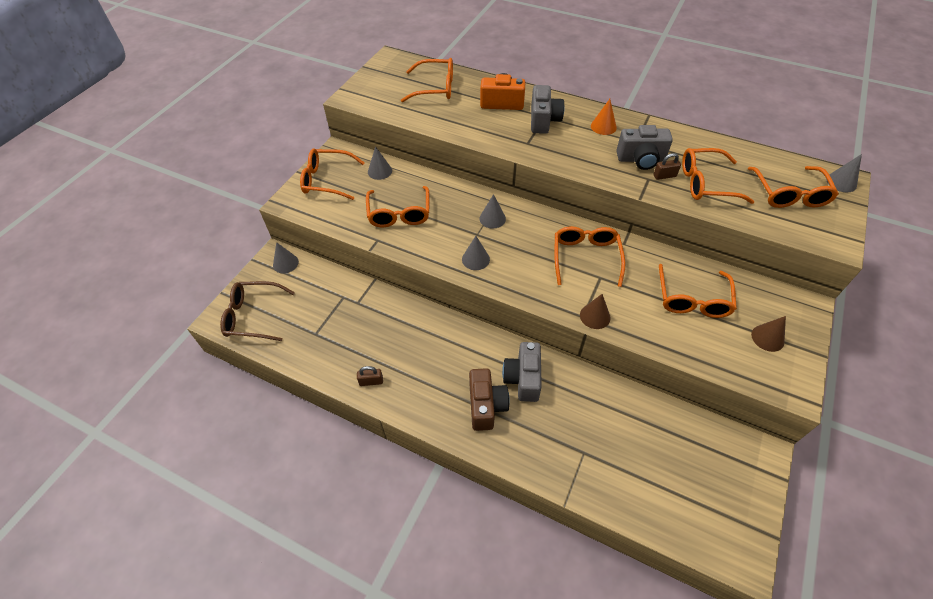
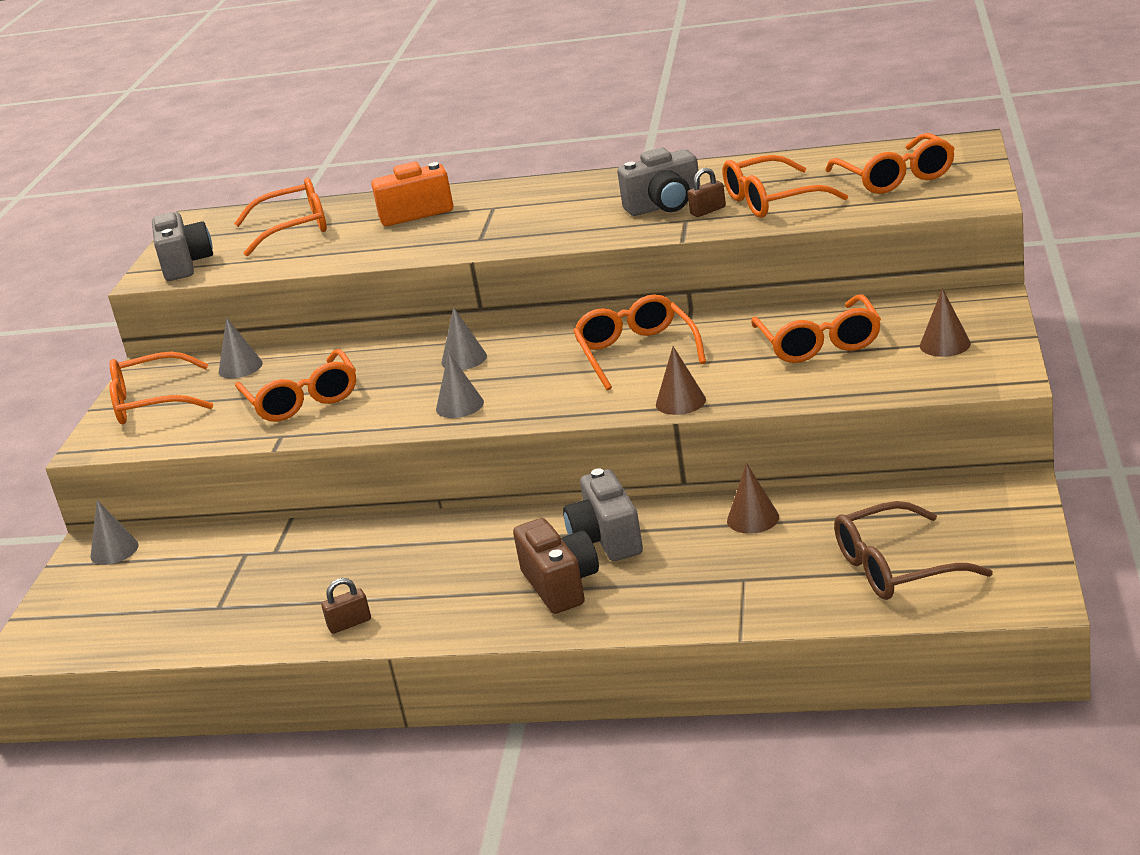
camera: 15 degrees left, 25 degrees down
(253, 316) = (90, 624): brown glasses -> brown glasses (896, 567)
(543, 120) = (493, 211): grey camera -> grey camera (185, 264)
(603, 126) = (591, 192): orange cone -> none
(607, 401) = (753, 518): none -> brown cone
(841, 182) = (962, 147): grey cone -> none

